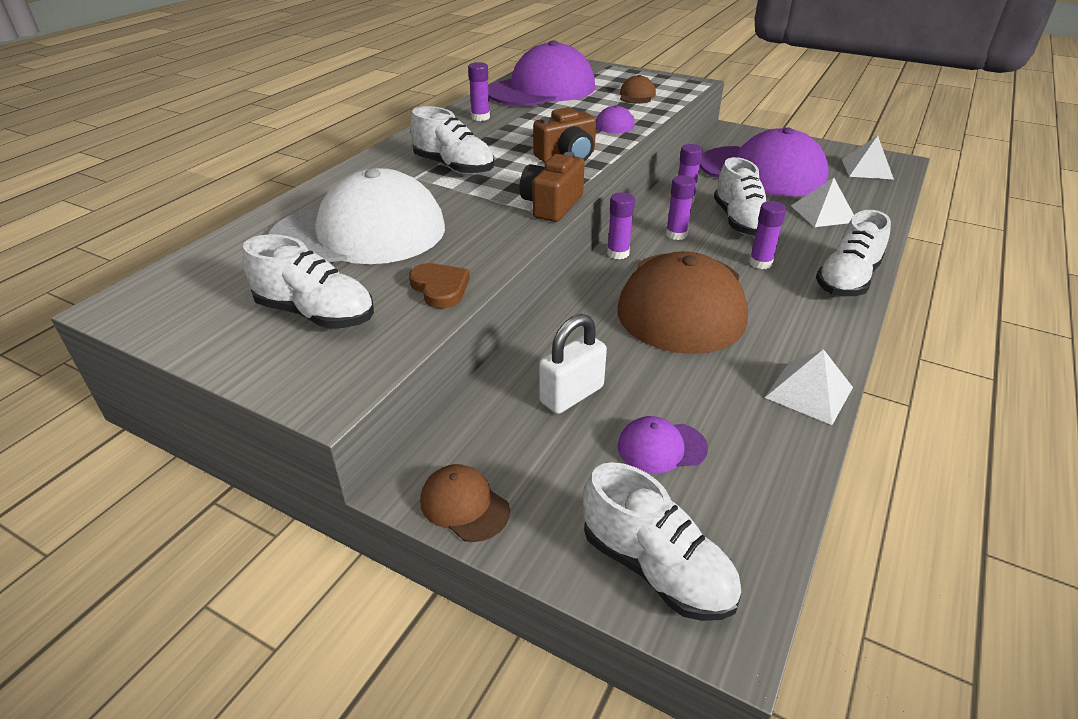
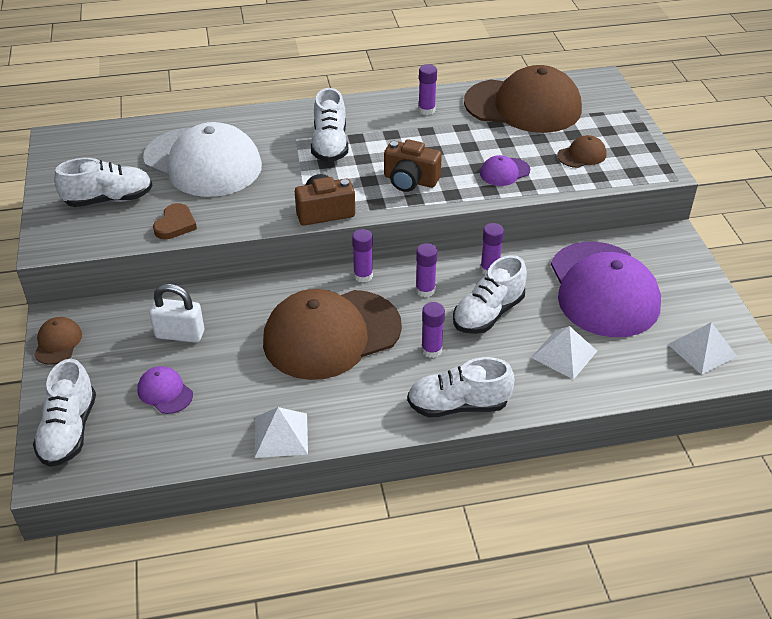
camera: 50 degrees right, 5 degrees up
(316, 314) = (109, 199): white shoe -> white shoe turned 90 degrees counterclockwise
(541, 89) = (523, 106): purple cap -> brown cap

